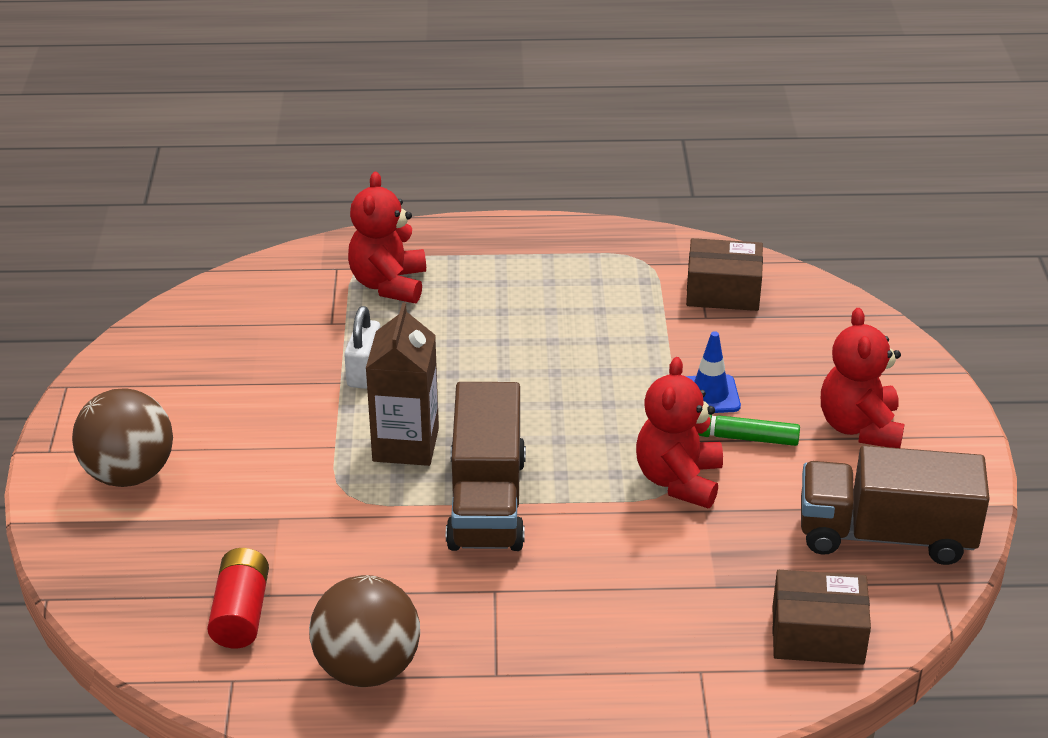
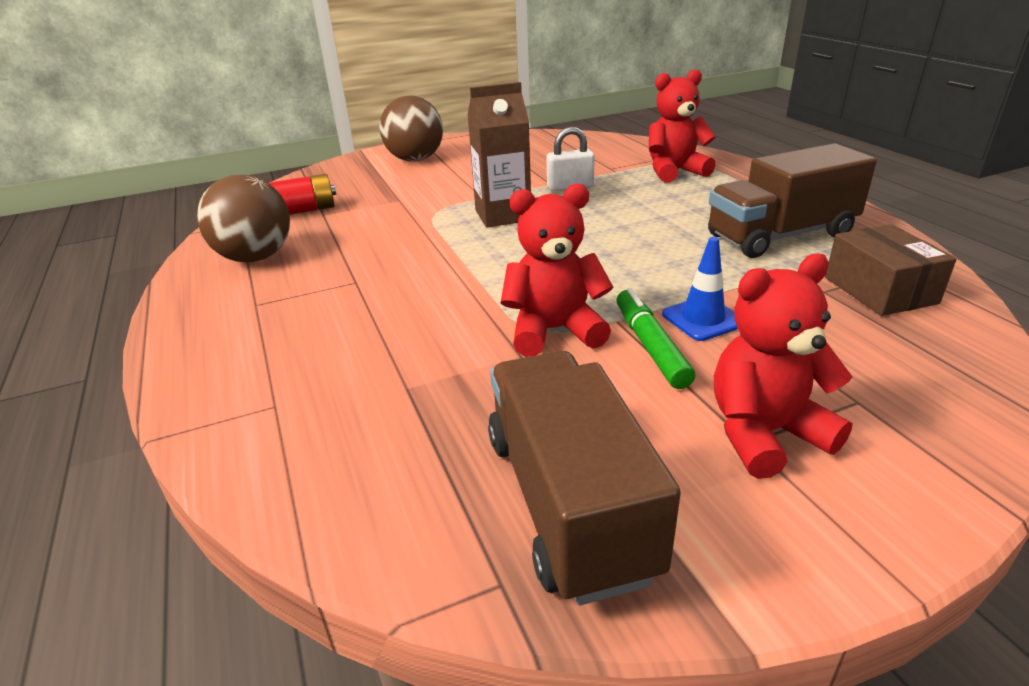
camera: 70 degrees right, 5 degrees down
(486, 502) = (459, 255): brown truck -> brown truck (780, 235)
(817, 635) = (350, 479): brown box -> none

